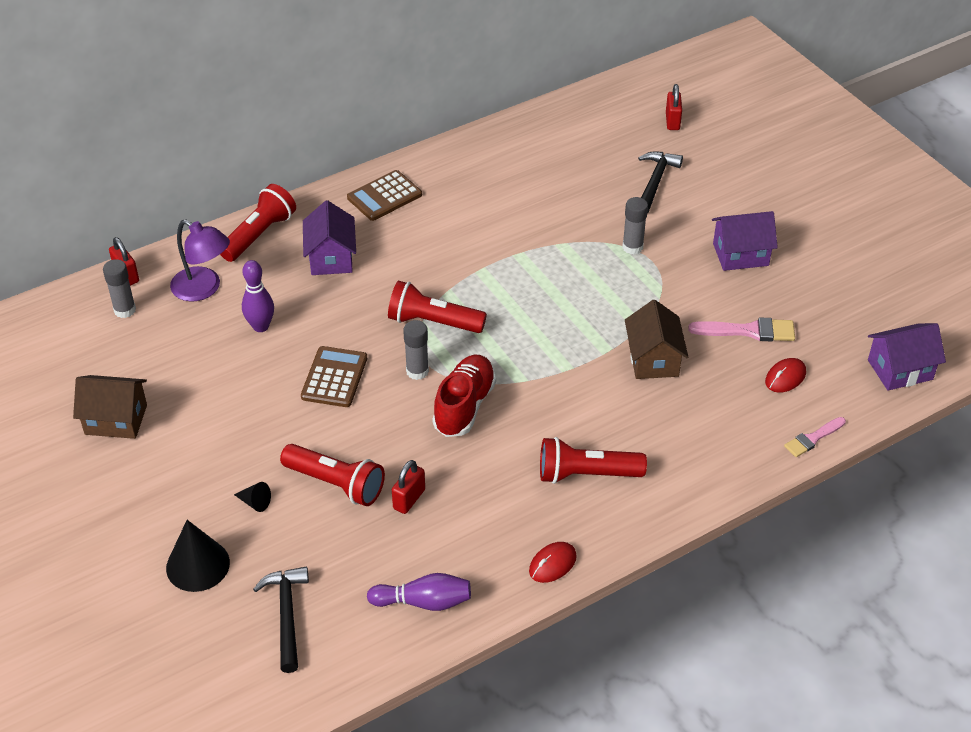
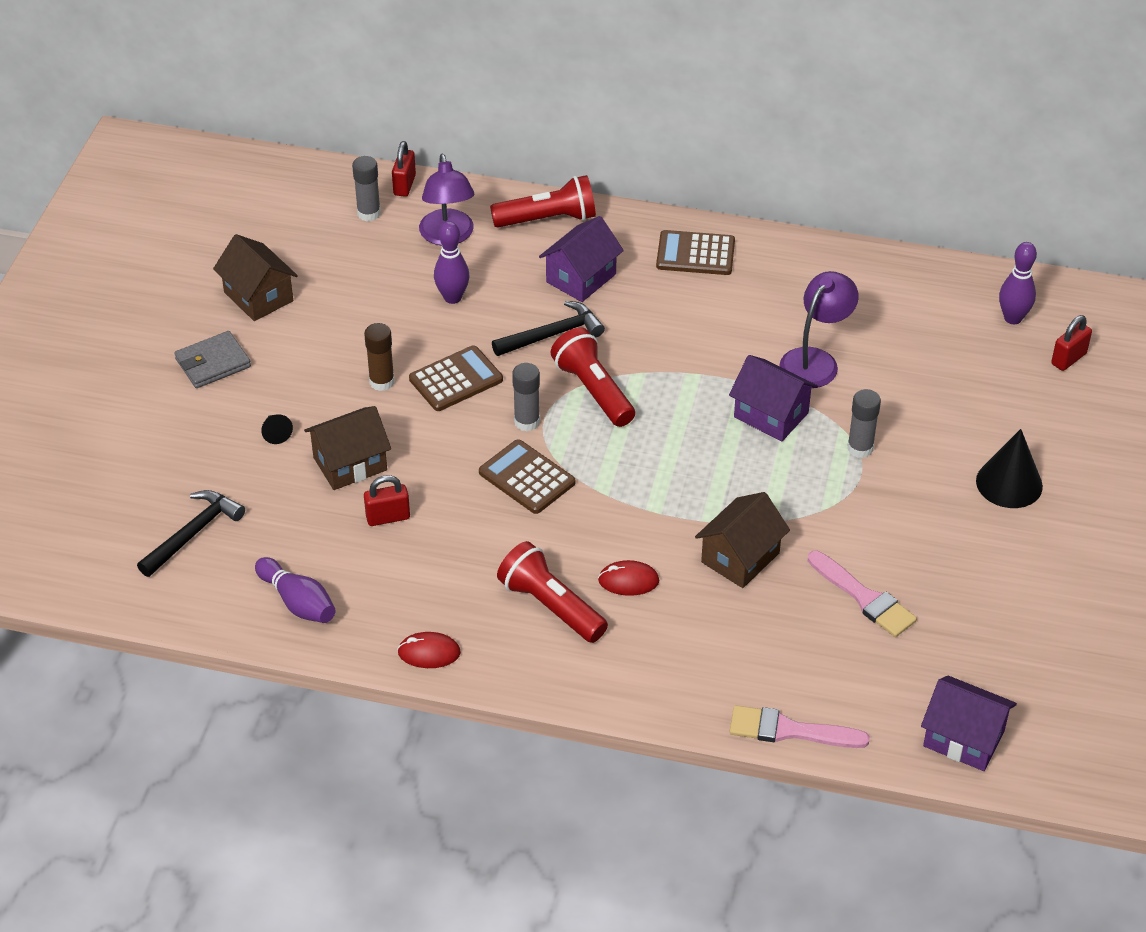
camera: 45 degrees right, 0 degrees up
(142, 489) = (213, 363): none -> grey wallet
(198, 565) = (180, 449): black cone -> black cone (1009, 483)
(285, 414) = (382, 382): none -> brown glue stick
(336, 484) = (350, 464): red flashlight -> brown house
(464, 406) = (527, 478): red shoe -> brown calculator
(540, 213) = (815, 360): none -> purple lamp
(614, 117) = (1013, 318): none -> purple bowling pin
(655, 182) = (967, 404): black hammer -> black hammer (552, 334)
(740, 254) = (957, 526): purple house -> purple house (771, 415)
(785, 377) = (840, 662): red mouse -> red mouse (628, 581)
(813, 438) = (789, 730): pink brush -> pink brush, size x1.51

